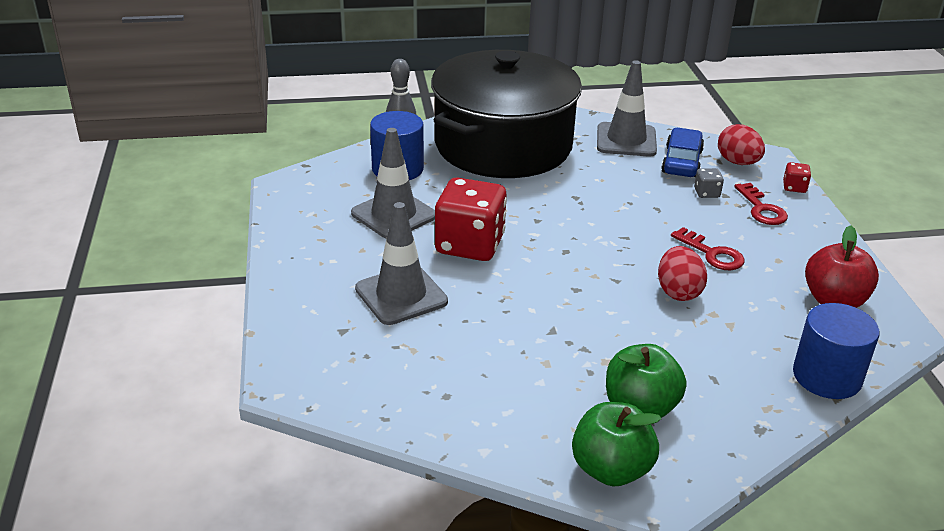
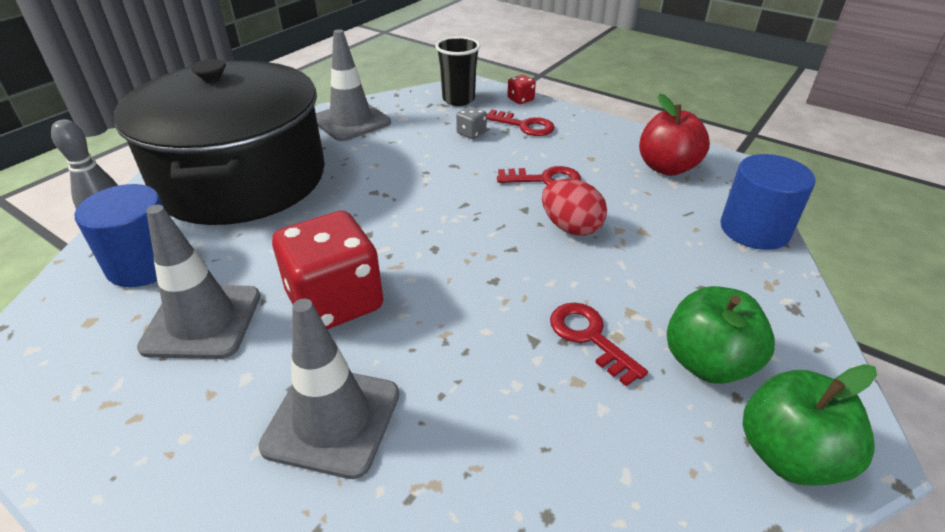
camera: 45 degrees left, 5 degrees up
(587, 350) = (590, 337): none -> red key
(682, 162) = (419, 118): blue car -> none
(737, 162) = (458, 99): red egg -> black cup

